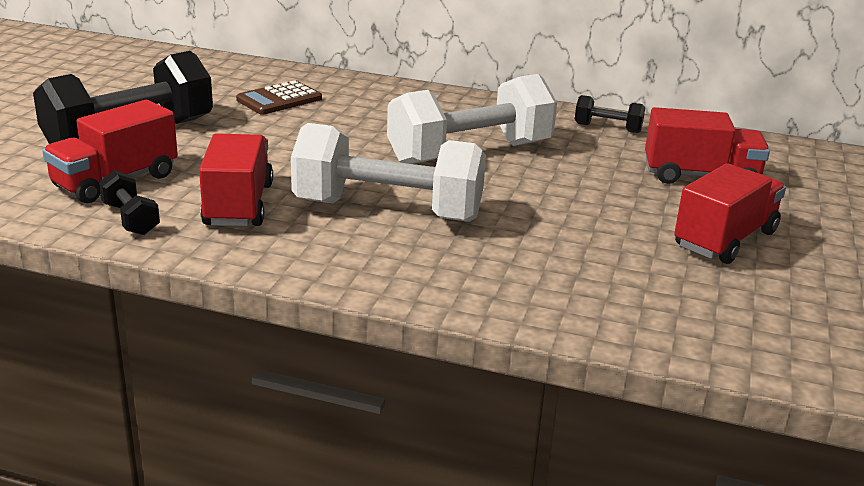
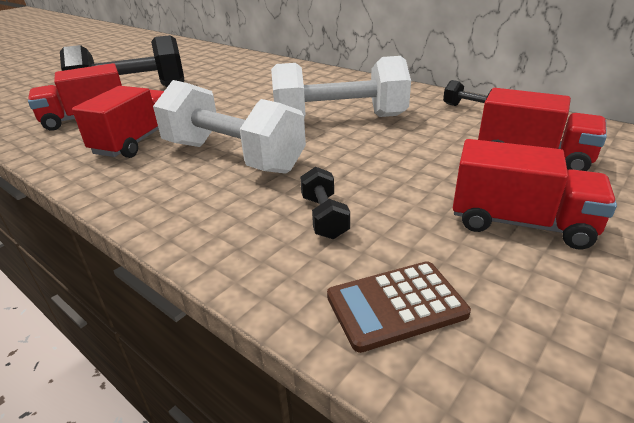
camera: 25 degrees right, 5 degrees up
(131, 219) = (61, 143): black dumbbell -> black dumbbell (324, 217)
(279, 99) = (245, 76): brown calculator -> brown calculator (396, 305)
(725, 239) = (520, 223): red truck -> red truck turned 45 degrees clockwise

